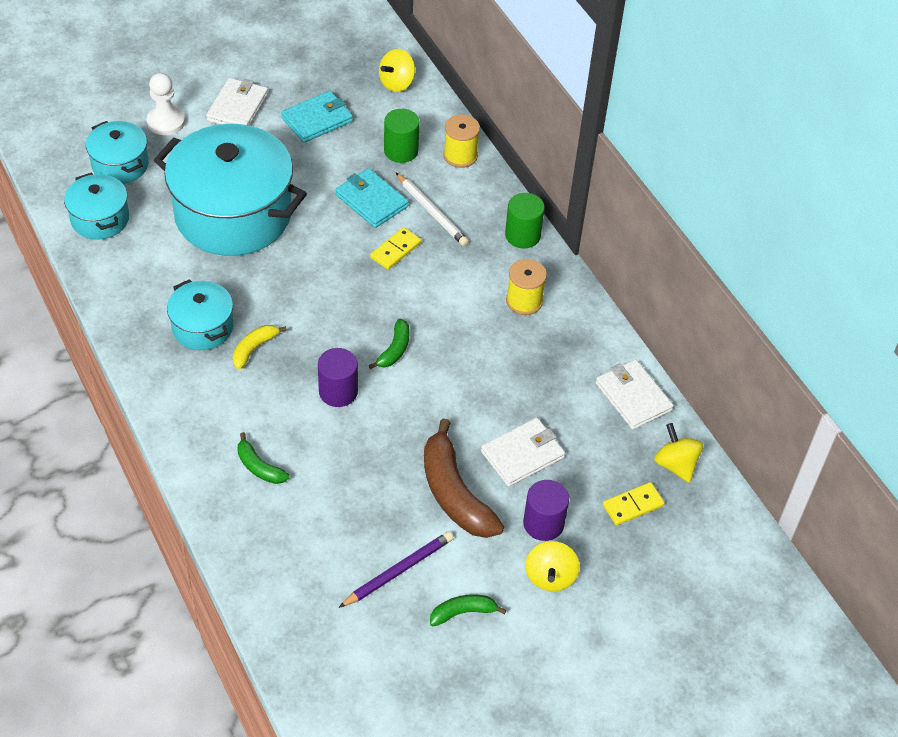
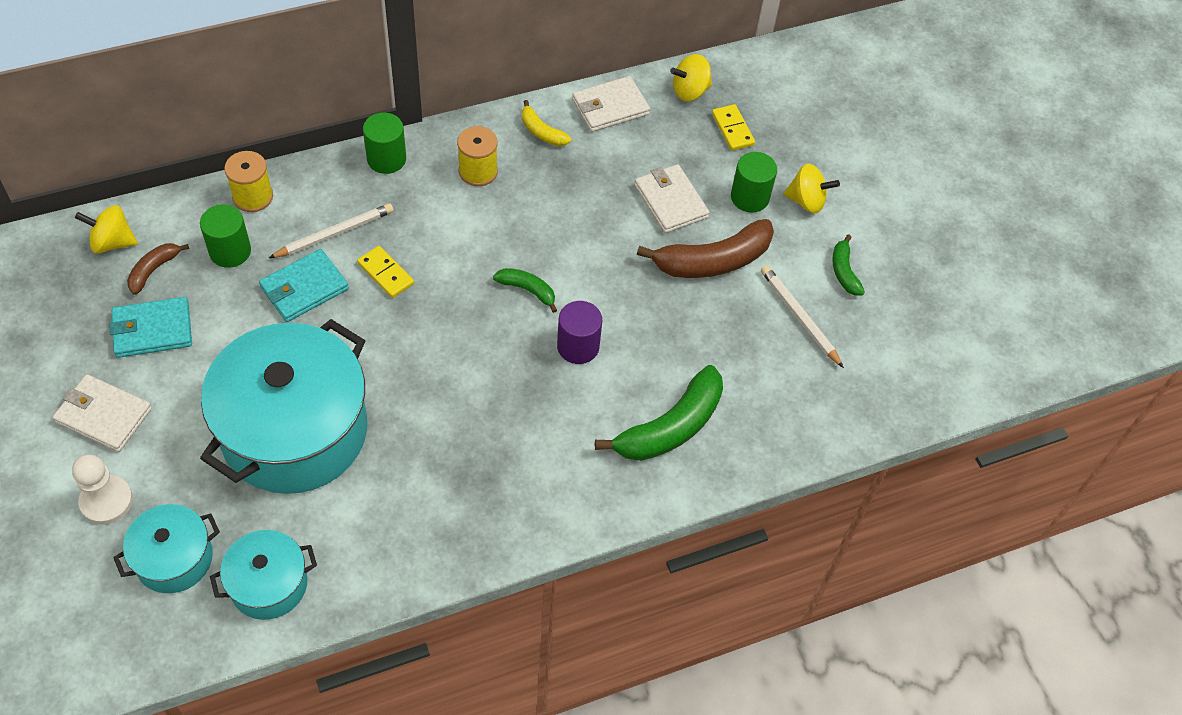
camera: 85 degrees left, 5 degrees up
(202, 327) = (469, 473): turquoise pot -> none
(254, 348) = (508, 422): yellow banana -> yellow banana (542, 132)
(259, 467) = (670, 427): green banana -> green banana, size x1.95
(317, 119) = (152, 330): turquoise wallet -> turquoise wallet turned 75 degrees counterclockwise
(374, 110) = (153, 270): none -> brown banana
(397, 83) = (112, 242): yellow spinning top -> yellow spinning top turned 135 degrees clockwise
(398, 571) = (799, 317): purple pencil -> white pencil
(543, 523) = (749, 197): purple cylinder -> green cylinder

